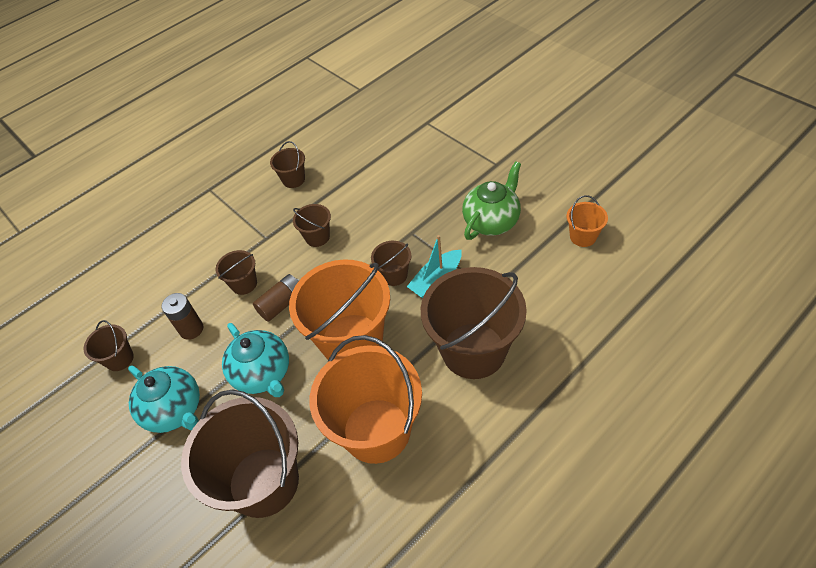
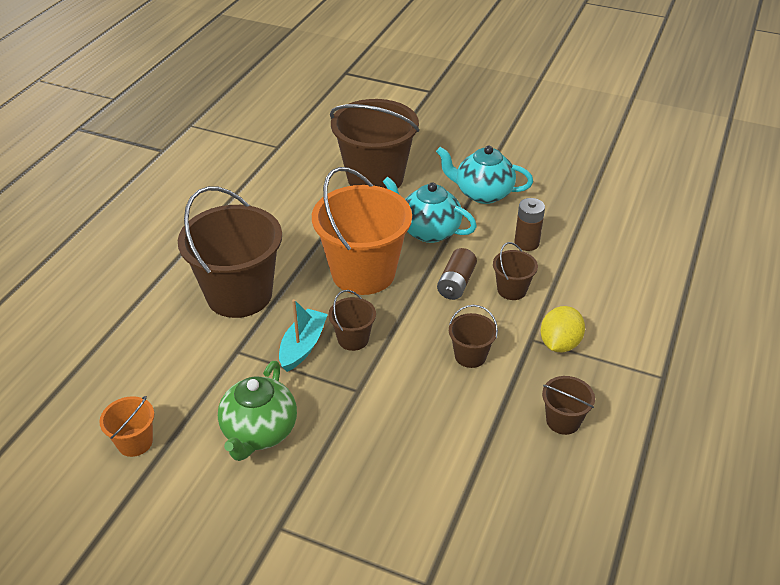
camera: 150 degrees right, 10 degrees down
(119, 359) = (568, 209): brown bucket -> none
(250, 229) = (559, 344): none -> yellow lemon
(376, 430) = (304, 223): orange bucket -> none

